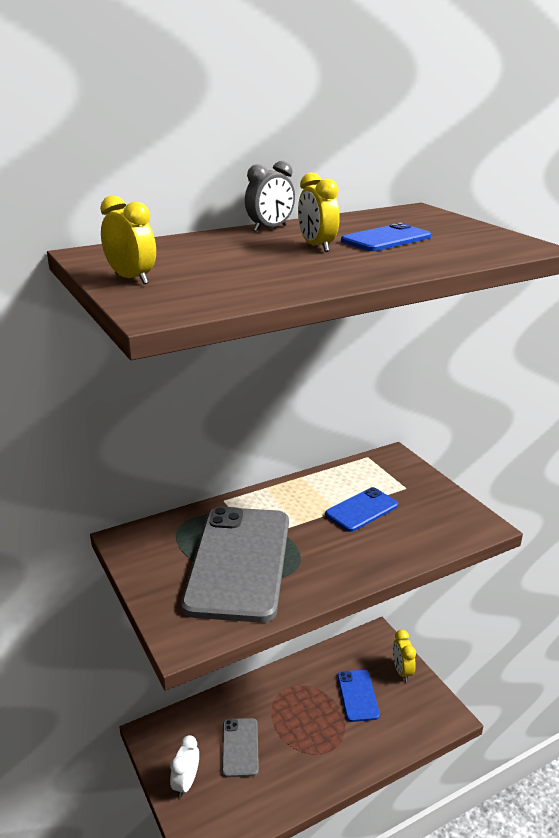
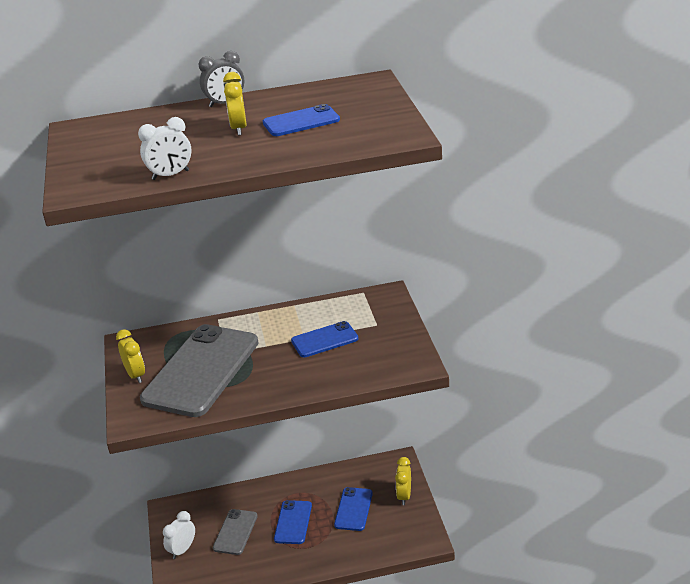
camera: 20 degrees right, 5 degrees up
(131, 279) = (81, 158): yellow clock -> yellow clock (135, 375)
(283, 289) = (170, 175): none -> white clock
(300, 723) = (293, 522): none -> blue phone

